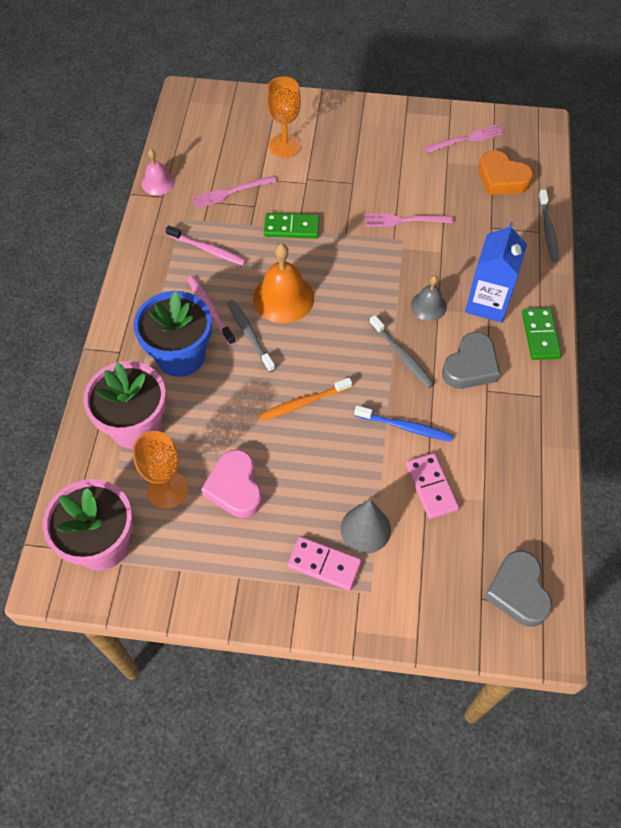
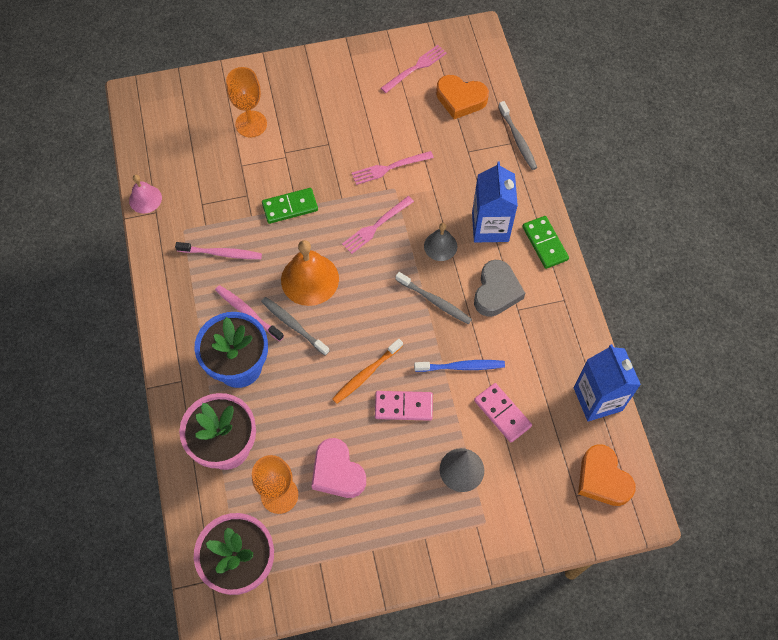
camera: 20 degrees left, 5 degrees up
(230, 192) = (219, 188): pink fork -> pink fork (376, 226)
(324, 564) = (439, 513): pink domino -> pink domino (403, 407)
(518, 591) = (603, 479): grey heart -> orange heart
(542, 506) = (597, 399): none -> blue carton

